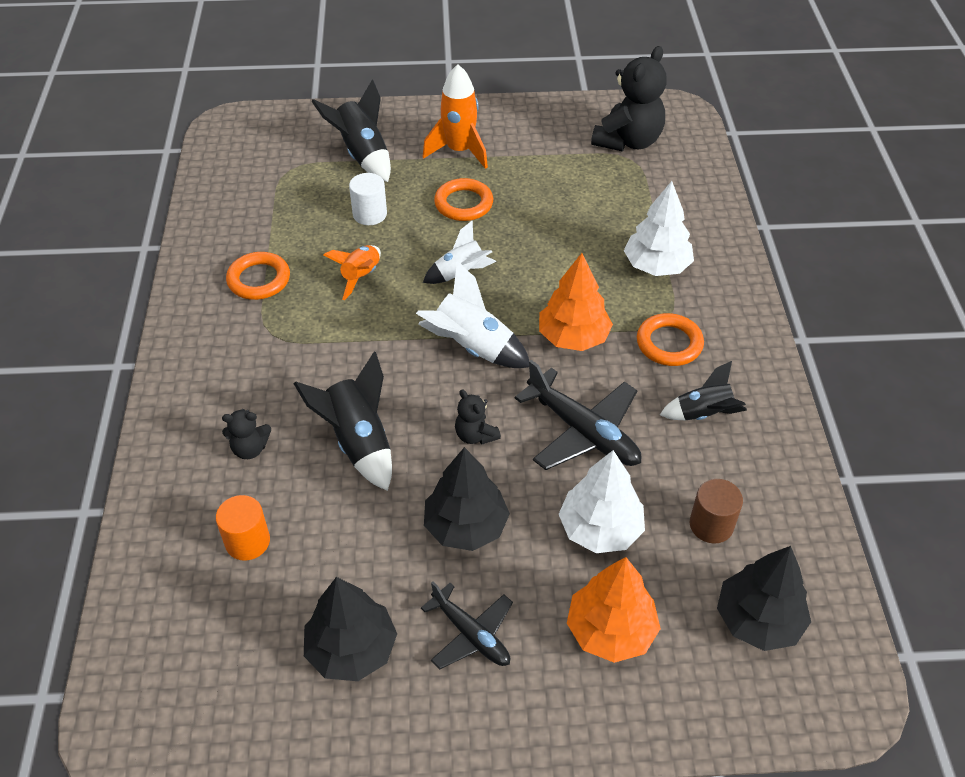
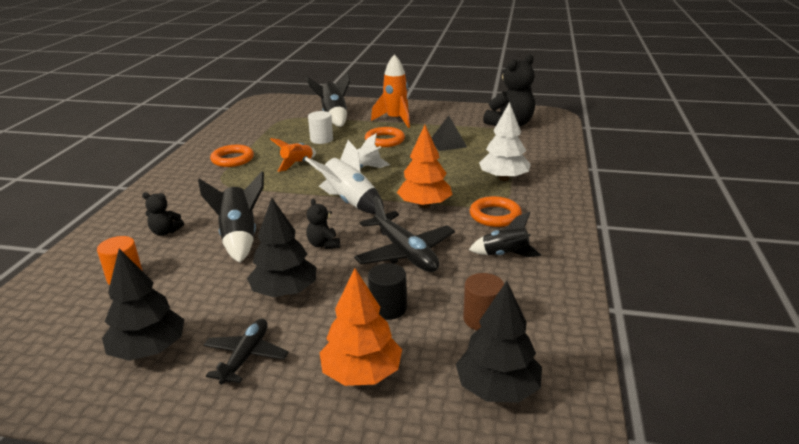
camera: 15 degrees right, 20 degrees down
(471, 634) = (246, 356): black plane -> black plane turned 135 degrees counterclockwise
(556, 198) = (448, 143): none -> black pyramid
(600, 529) = (388, 308): white tree -> black cylinder

